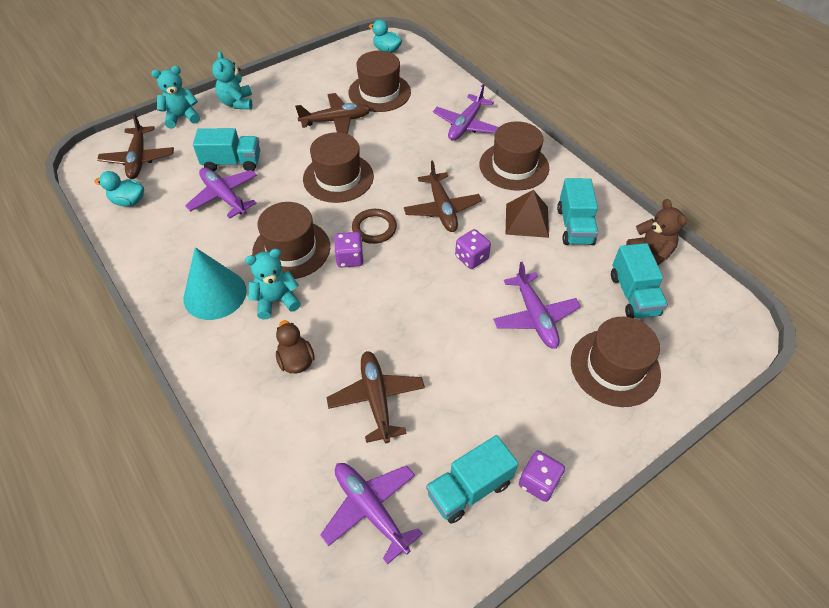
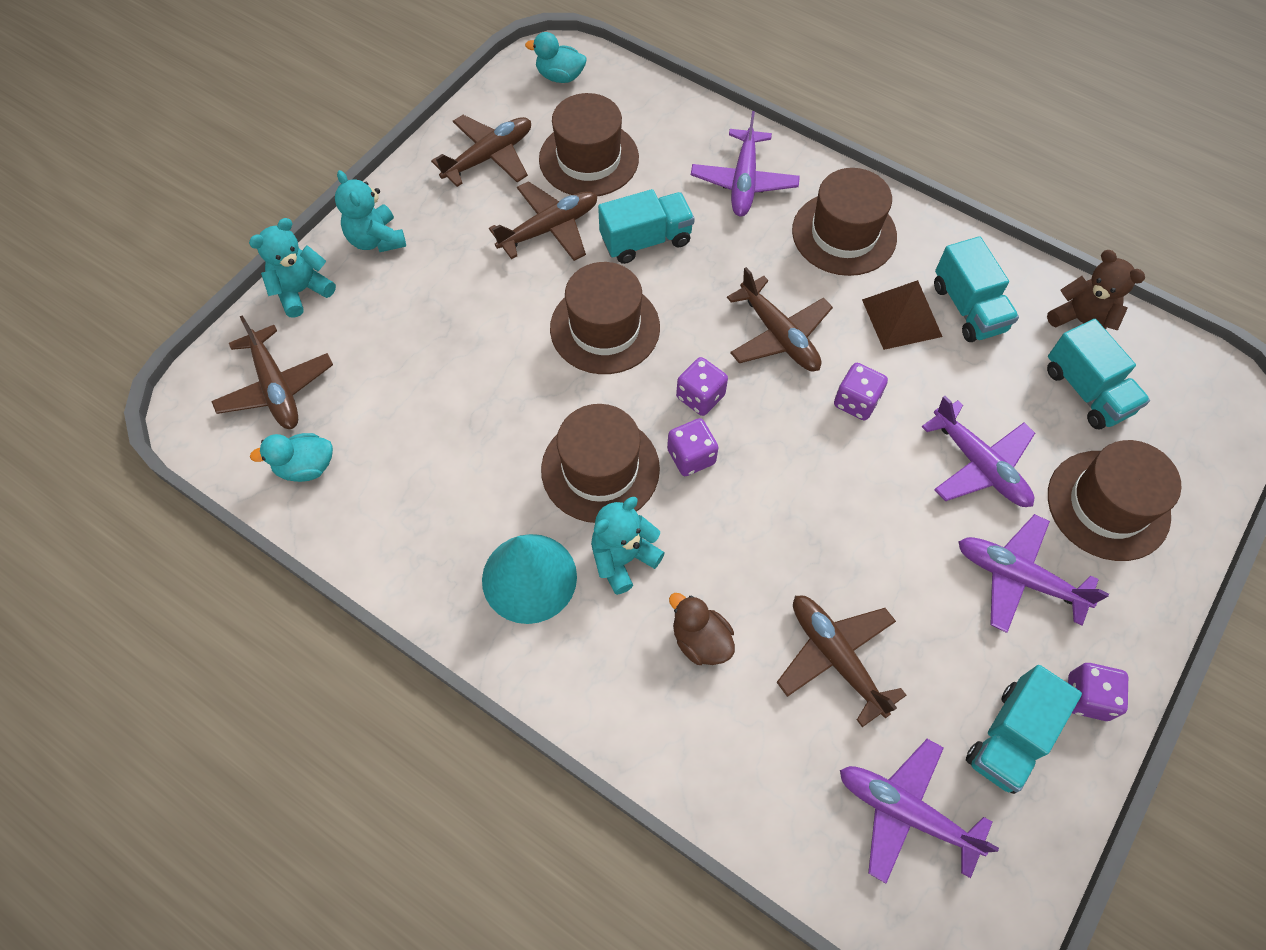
camera: 20 degrees left, 10 degrees up
(224, 196) = (451, 412): purple plane -> purple plane (1018, 577)
(232, 162) = (430, 350): turquoise truck -> turquoise truck (646, 240)
(323, 79) = (489, 157): none -> brown plane
(374, 228) = (700, 396): brown ring -> purple dice

